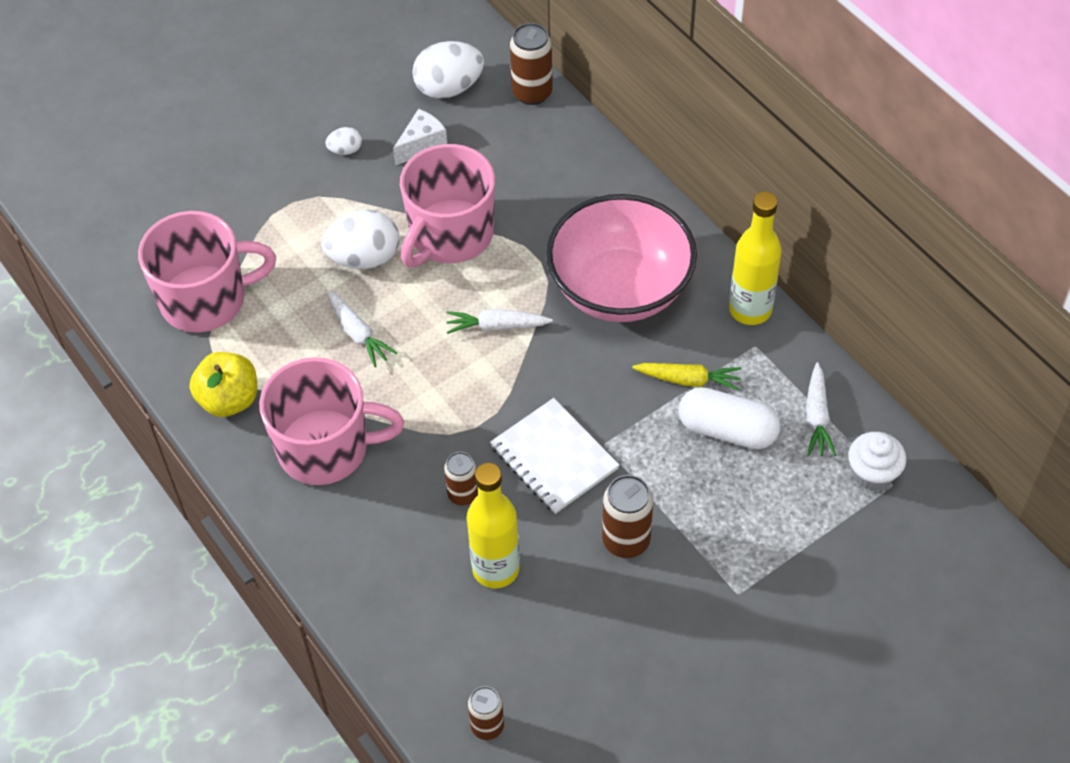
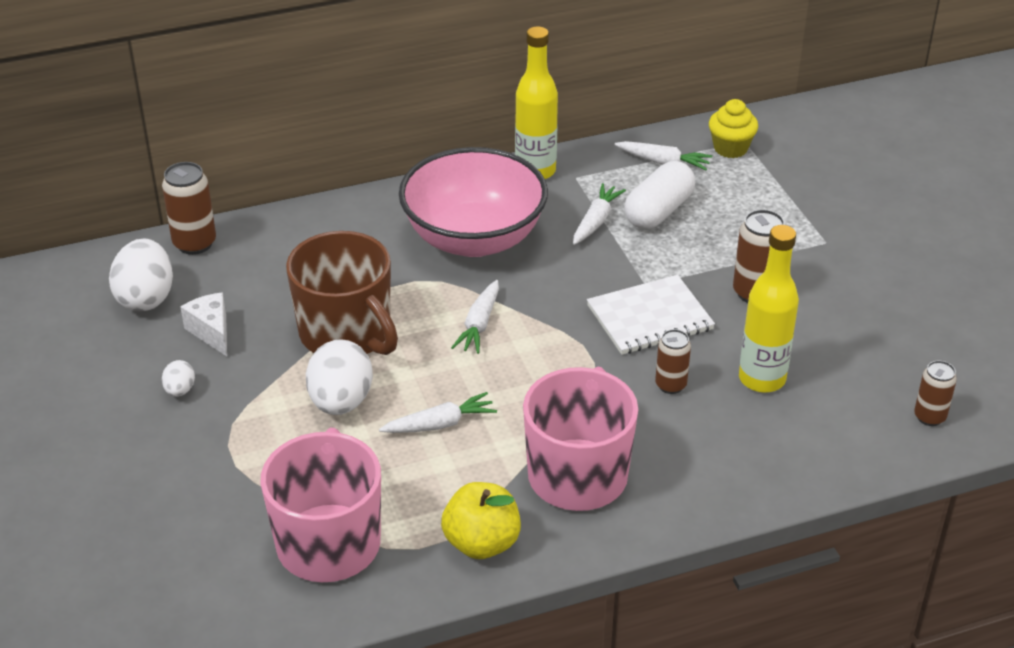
camera: 75 degrees left, 15 degrees down
(450, 235) = (346, 334): pink mug -> brown mug
(688, 380) = (596, 221): yellow carrot -> white carrot
(872, 474) = (730, 148): white cupcake -> yellow cupcake

